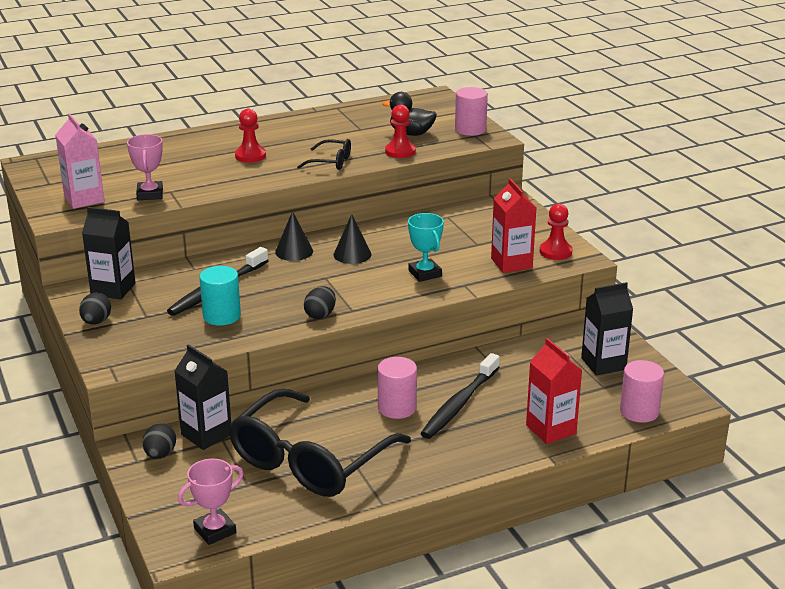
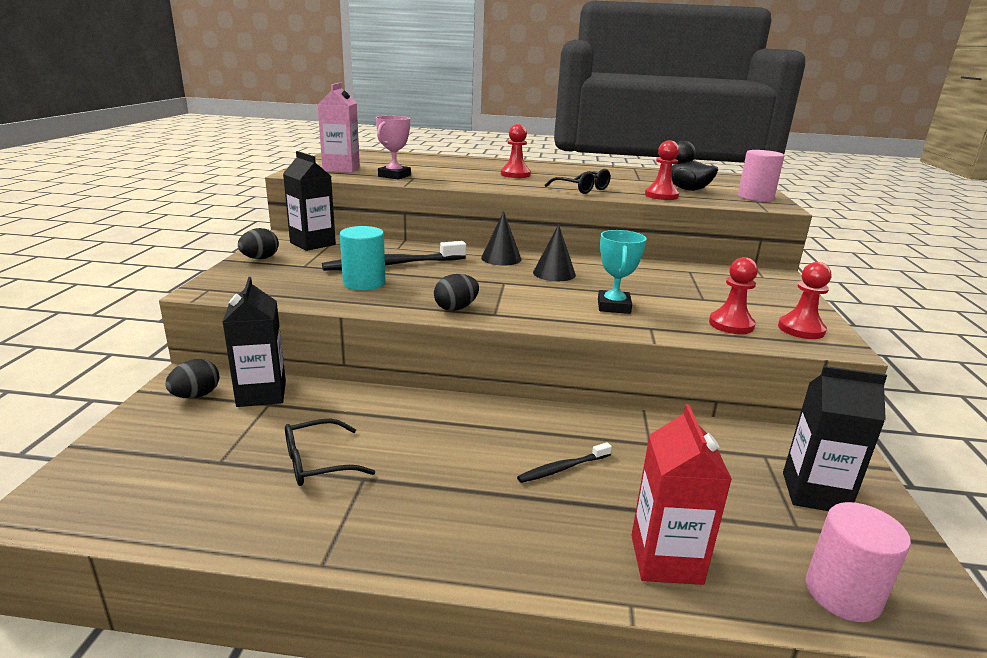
camera: 30 degrees right, 5 degrees down
(215, 530) = (107, 502): pink trophy -> none
(311, 459) = (319, 462): black glasses -> black glasses, size x0.43
(397, 408) = (482, 443): pink cylinder -> none
(459, 404) = (562, 468): black toothbrush -> black toothbrush, size x0.52
(511, 263) = (731, 324): red carton -> red pawn

